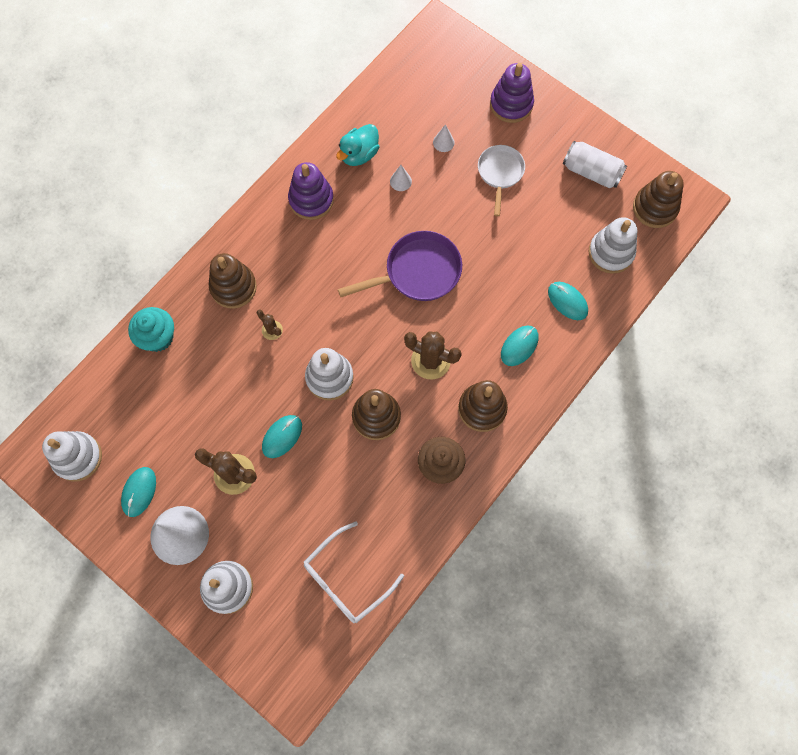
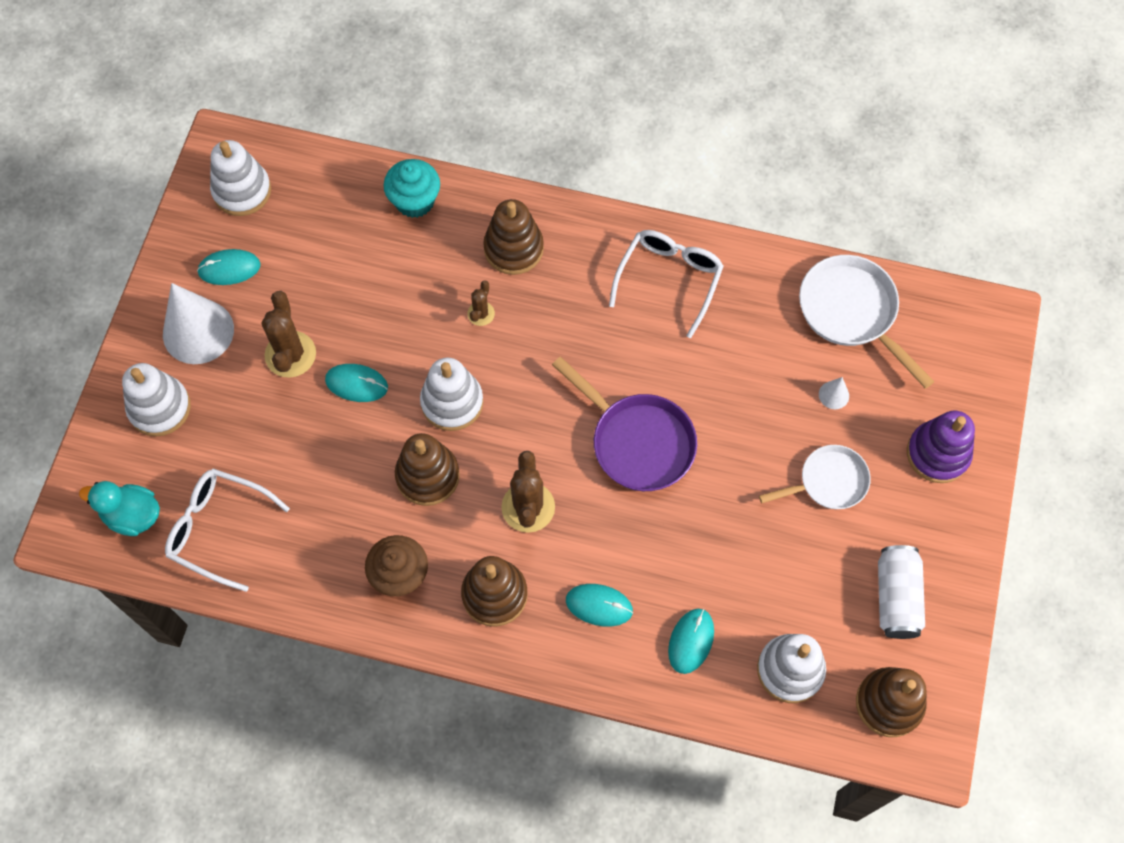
camera: 65 degrees right, 5 degrees down
(311, 200) = (669, 279): purple stacking toy -> white glasses
(359, 154) = (760, 305): turquoise duck -> turquoise duck (132, 515)
(392, 105) = (852, 312): none -> white pan
(400, 181) = (750, 368): white cone -> none

